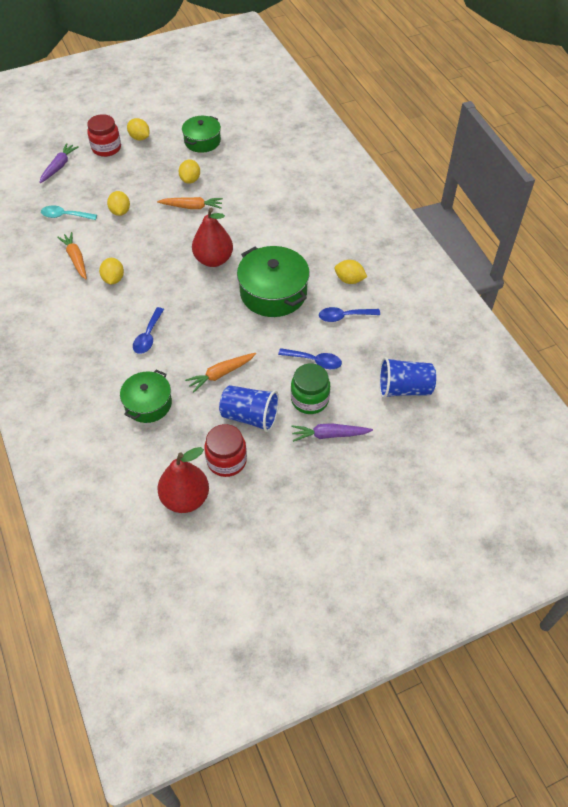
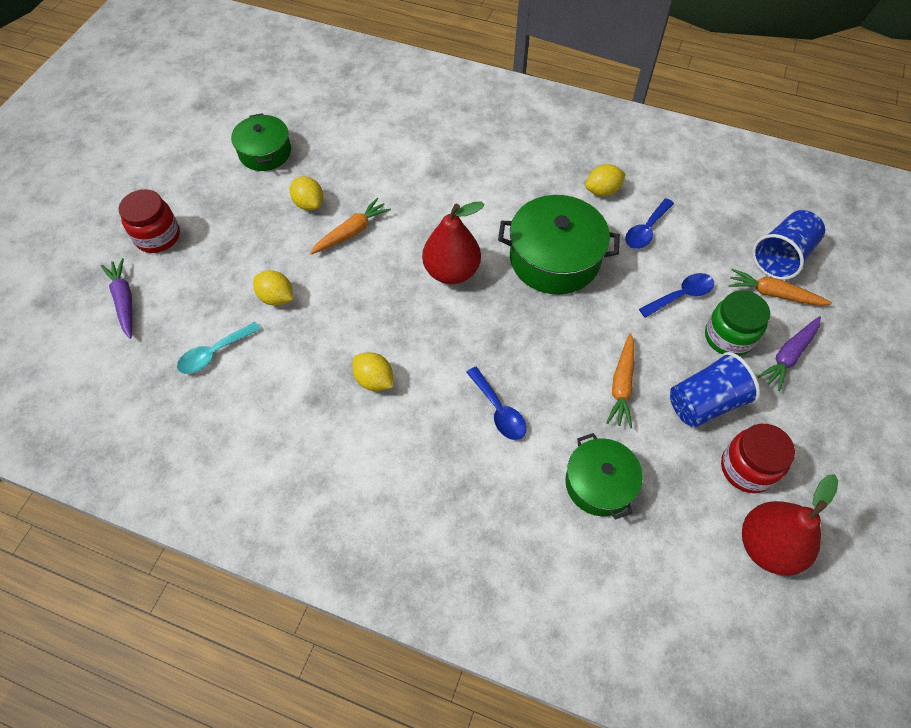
camera: 45 degrees left, 5 degrees up
(76, 259) = (298, 393): orange carrot -> orange carrot (773, 294)
(139, 138) = (184, 197): yellow lemon -> none

